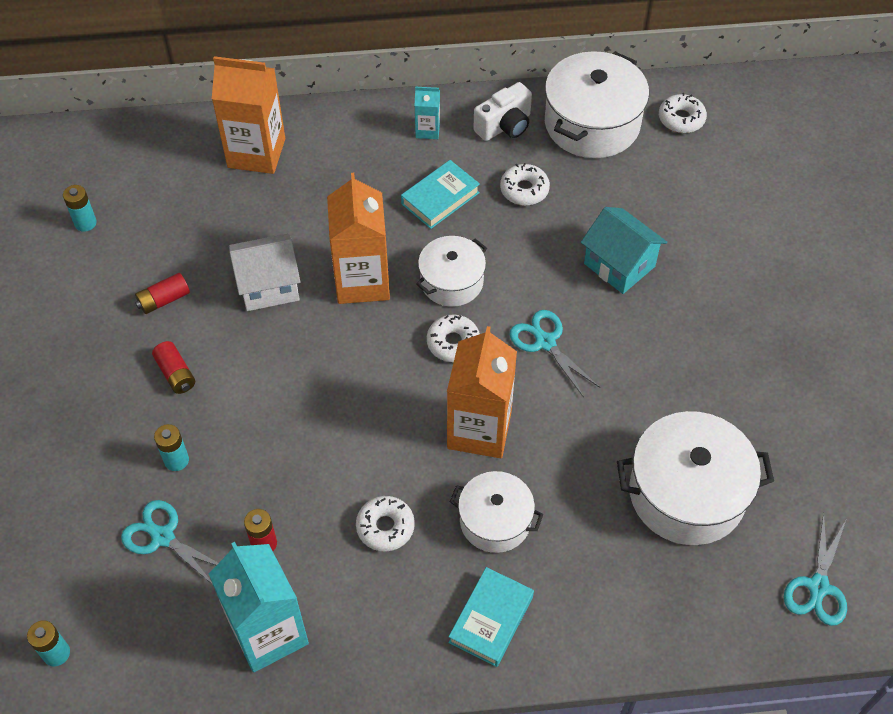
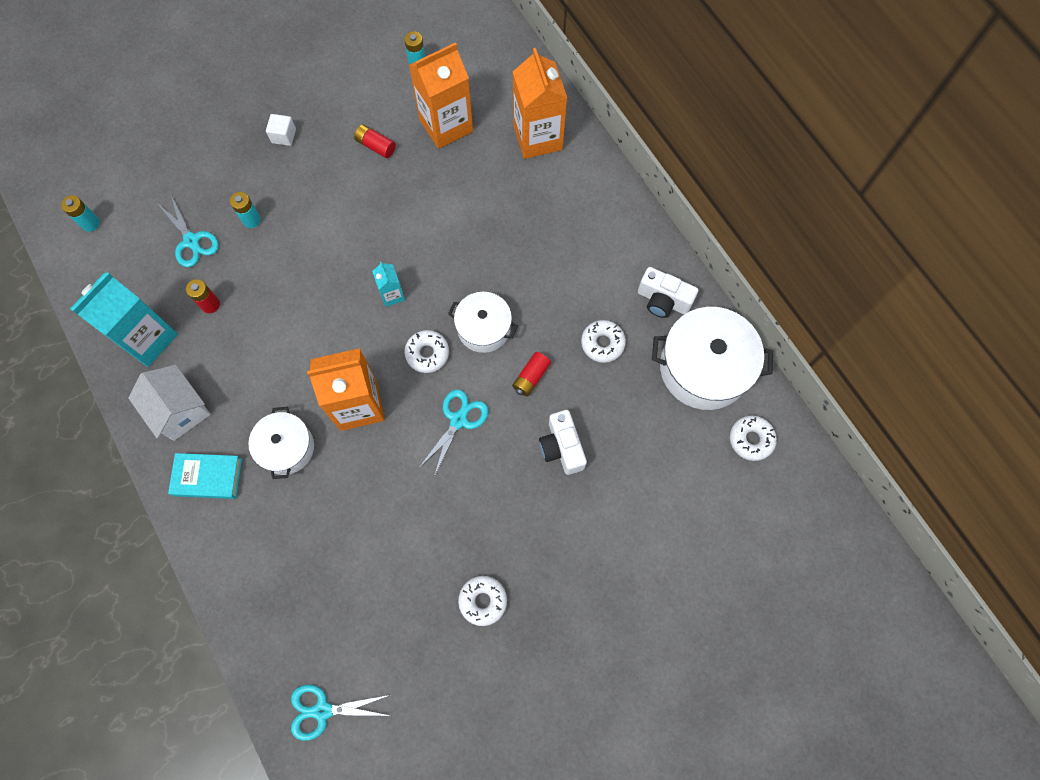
camera: 65 degrees right, 15 degrees up
(84, 387) = (284, 136): none -> white cube
(162, 537) = (192, 241): turquoise scissors -> turquoise scissors turned 135 degrees clockwise
(176, 374) = (319, 185): red battery -> red battery (531, 377)
(269, 286) = (419, 206): white house -> white house (180, 410)
(362, 281) = (454, 266): orange carton -> orange carton (446, 125)
(385, 527) = (252, 376): white donut -> white donut (483, 601)
(427, 130) = (626, 245): turquoise carton -> turquoise carton (392, 294)
(440, 198) = (561, 285): turquoise book -> none
(619, 265) = (562, 447): turquoise house -> white camera
(686, 493) = (365, 579): white pot -> none

